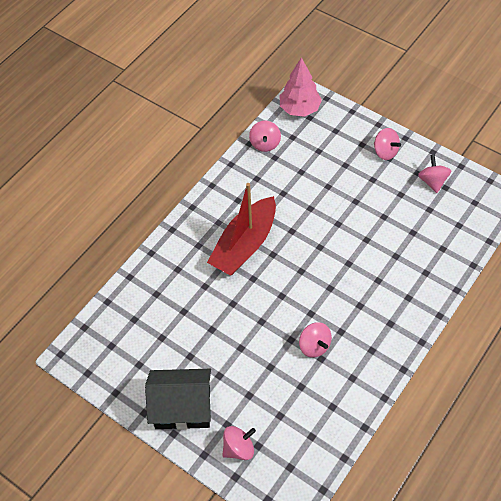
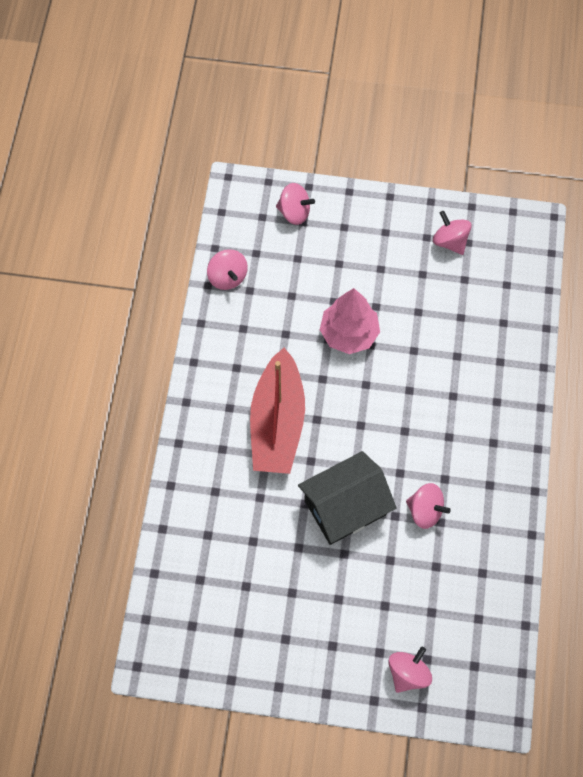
camera: 30 degrees left, 10 degrees up
(182, 408) = (319, 658): black house -> black house (345, 507)
(299, 109) = (244, 210): pink tree -> pink tree (349, 333)
(385, 152) = (376, 225): pink spinning top -> pink spinning top (294, 212)

